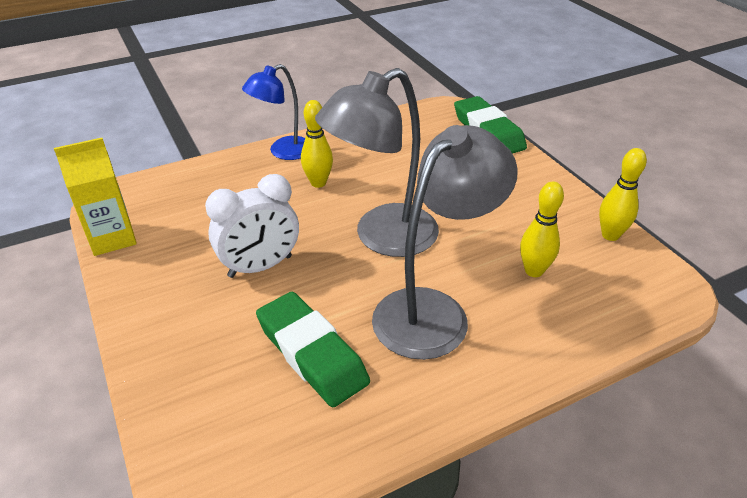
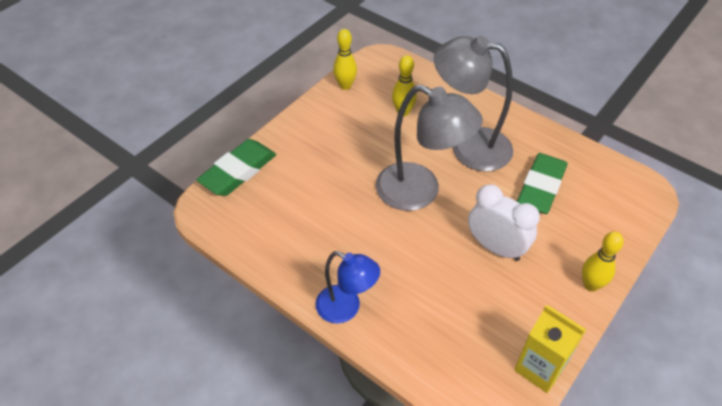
camera: 115 degrees left, 10 degrees up
(318, 183) = (378, 258): yellow bowling pin -> yellow bowling pin (590, 285)

